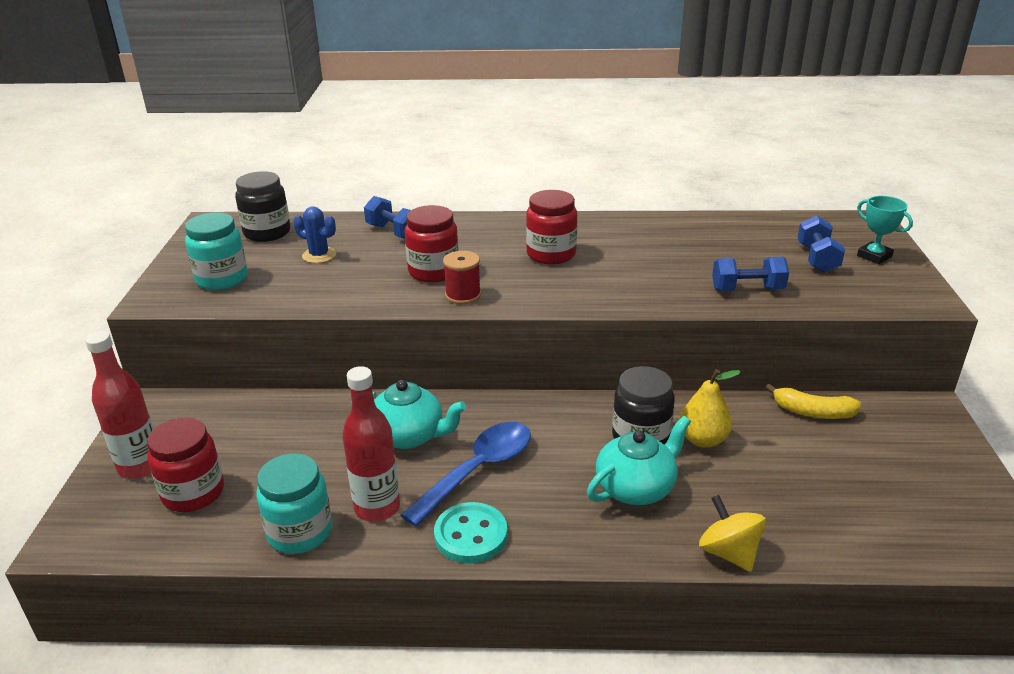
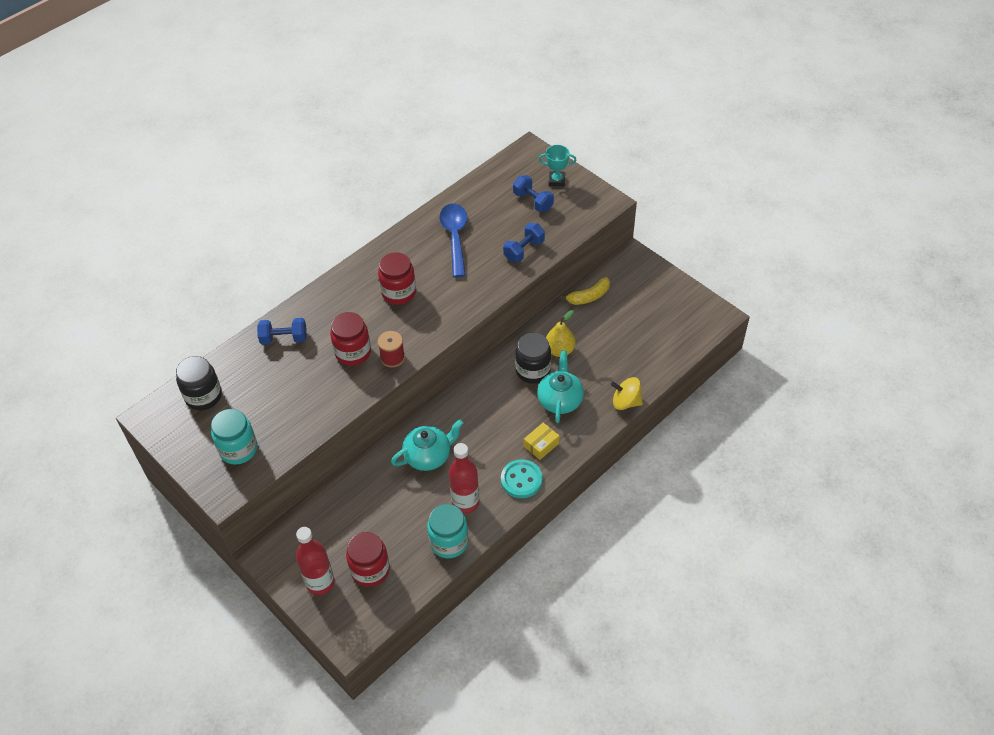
camera: 45 degrees left, 20 degrees up
(319, 255) = (268, 389): blue cactus -> none
(478, 470) = (484, 447): blue spoon -> blue spoon (455, 237)
(547, 517) = (541, 445): none -> yellow box

